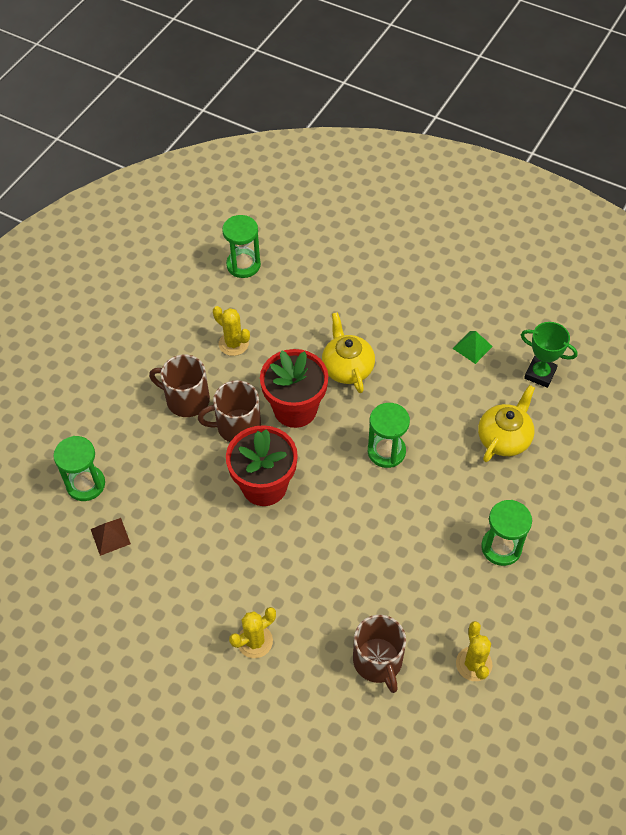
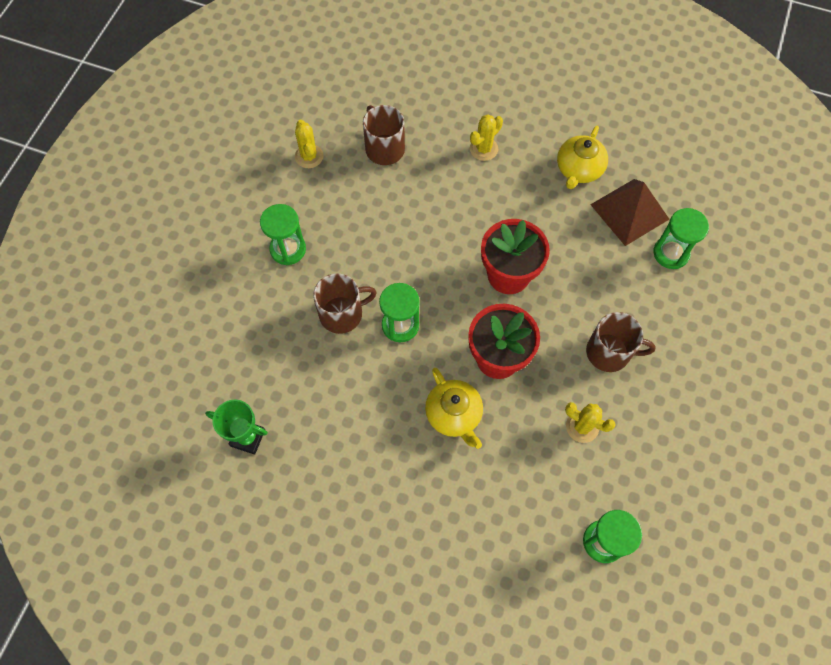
camera: 170 degrees right, 10 degrees up
(110, 536) = (629, 211): brown pyramid -> brown pyramid, size x2.00
(237, 426) = (550, 330): brown mug -> brown mug (342, 314)
(472, 347) = (321, 462): green pyramid -> none
(504, 438) = (285, 356): yellow teapot -> yellow teapot (578, 170)

